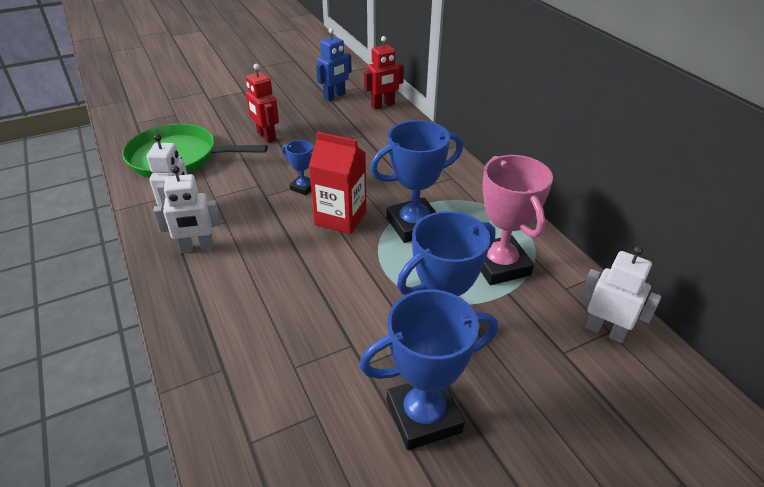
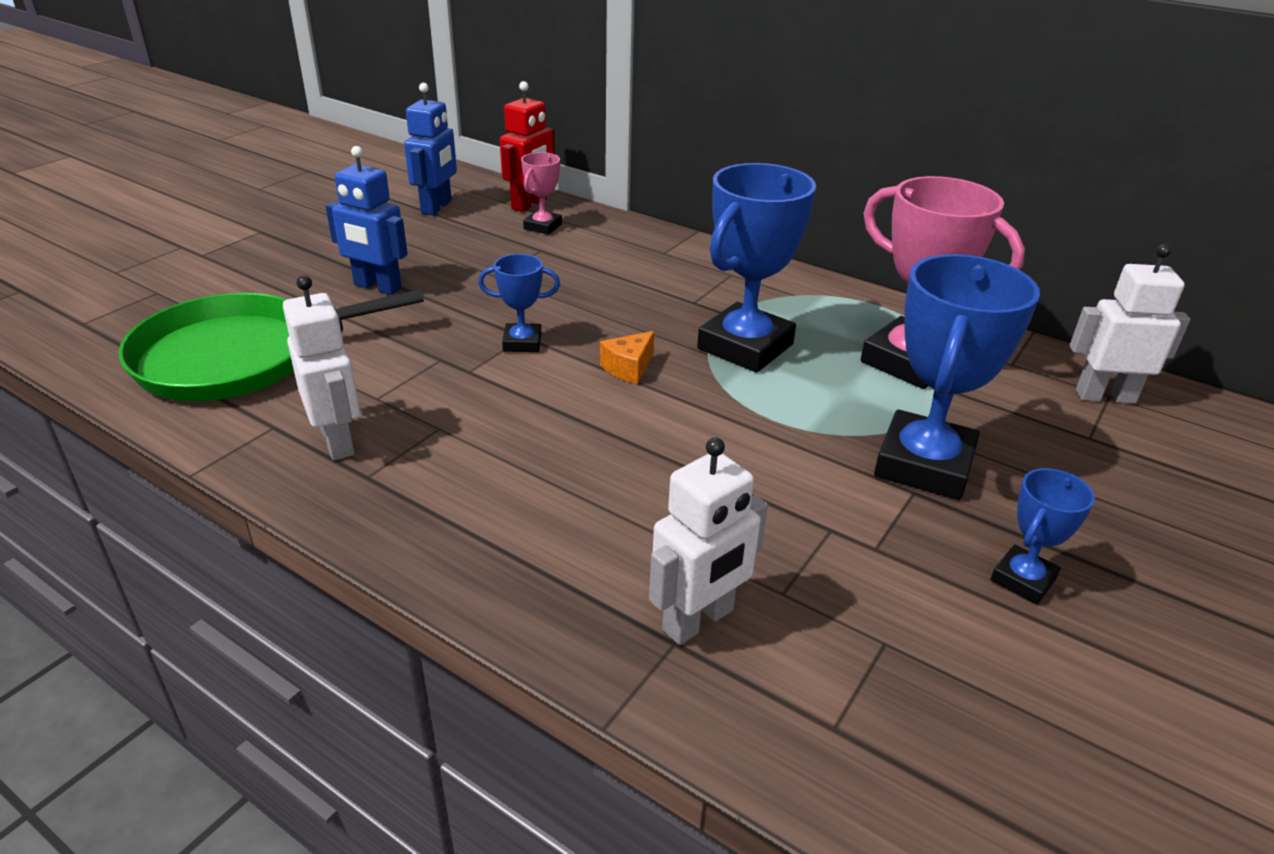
camera: 30 degrees left, 5 degrees down
(197, 248) = (429, 482): white robot -> white robot (698, 621)
(266, 136) = (377, 287): red robot -> blue robot
(340, 218) = (628, 368): red carton -> orange cheese
(377, 121) = (543, 226): none -> pink trophy
(424, 416) = (1023, 579): blue trophy -> blue trophy, size x0.50

